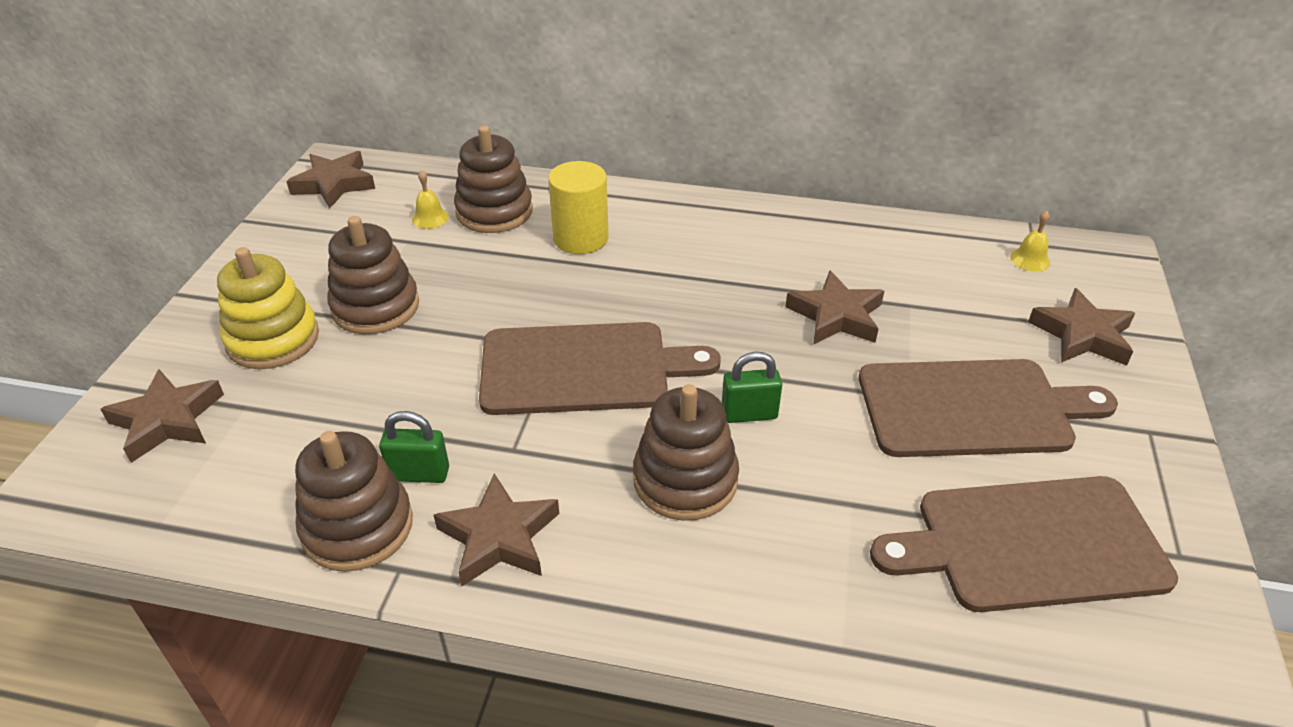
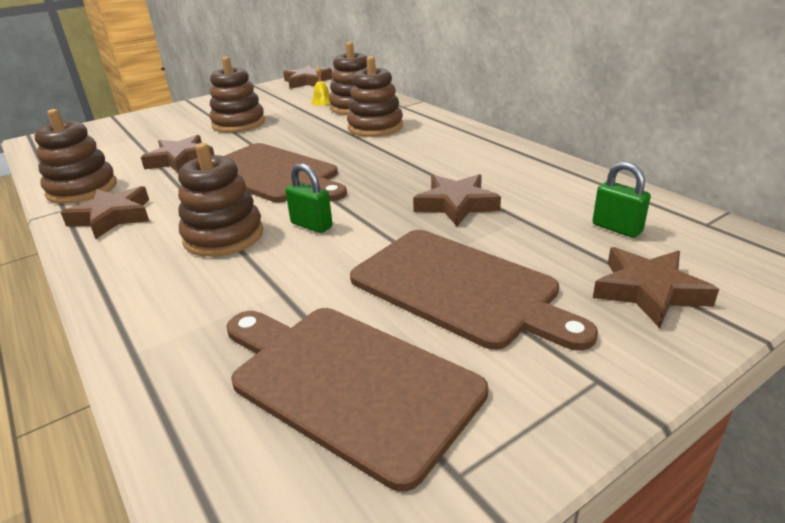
camera: 45 degrees right, 10 degrees down
(167, 420) = (105, 133): brown star -> brown star (180, 160)
(273, 339) = (184, 122): yellow stacking toy -> none
(419, 474) = (135, 182): green padlock -> green padlock (617, 228)
(580, 238) = (375, 127): yellow cylinder -> brown stacking toy
(1030, 259) = (684, 231): yellow bell -> none

